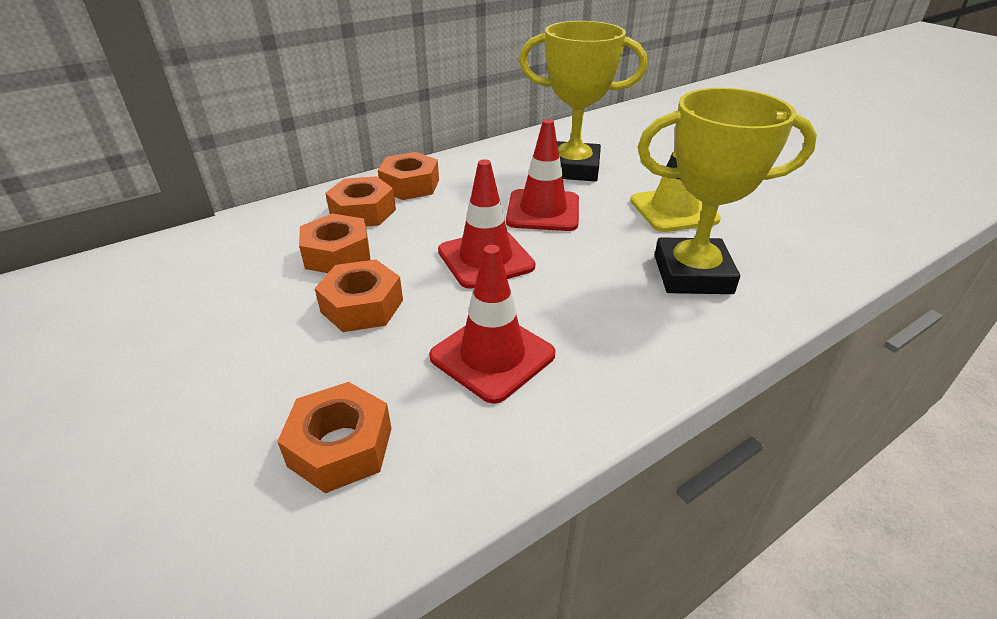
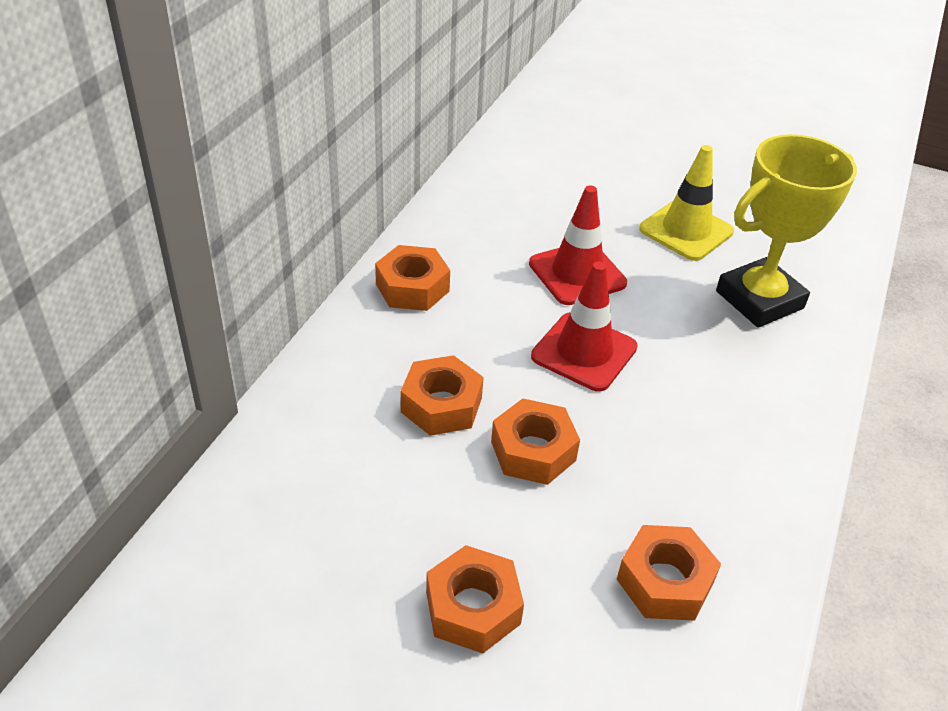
camera: 35 degrees left, 5 degrees up
(363, 212) = (404, 342): orange nut -> orange nut (473, 608)
(492, 356) = (689, 448): red traffic cone -> none
(573, 169) = (551, 206): yellow trophy -> none

